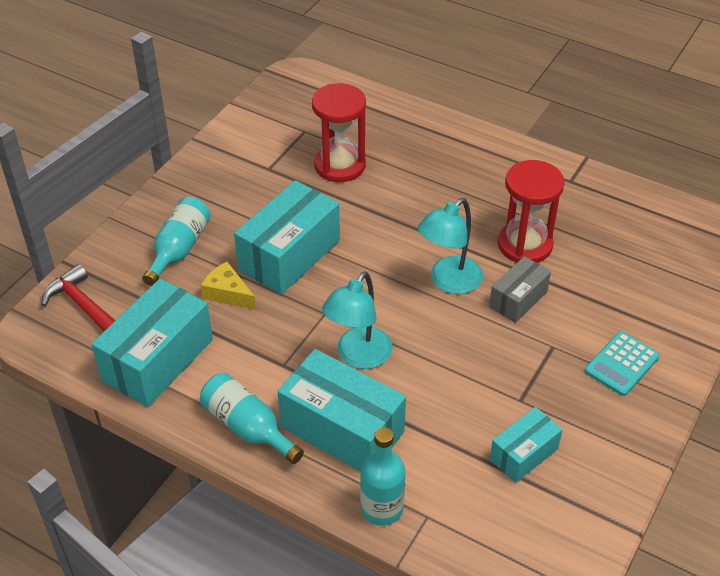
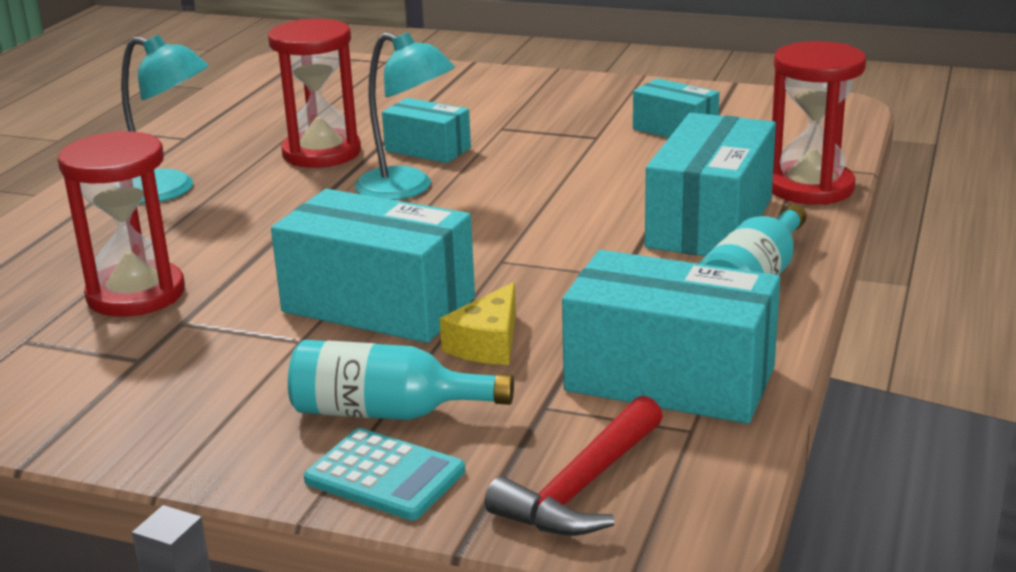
camera: 100 degrees left, 20 degrees down
(358, 356) = (576, 228): turquoise lamp -> turquoise lamp (170, 190)
(382, 508) = (810, 188): turquoise bottle -> red hourglass
(518, 299) = (427, 149): grey box -> turquoise box
(621, 364) = (514, 97): turquoise calculator -> turquoise calculator (385, 476)

